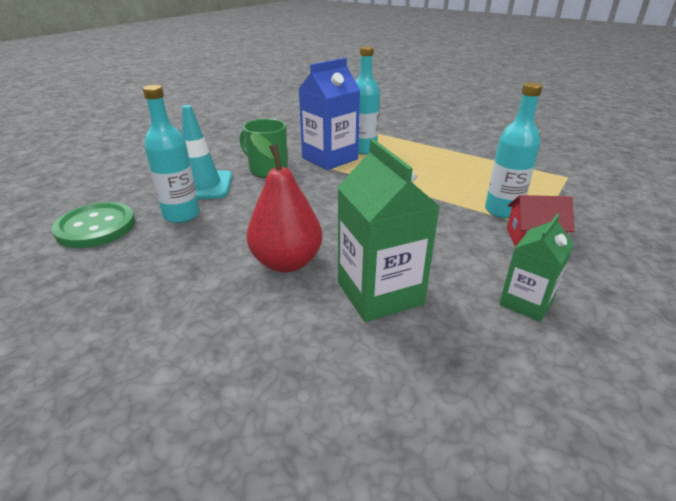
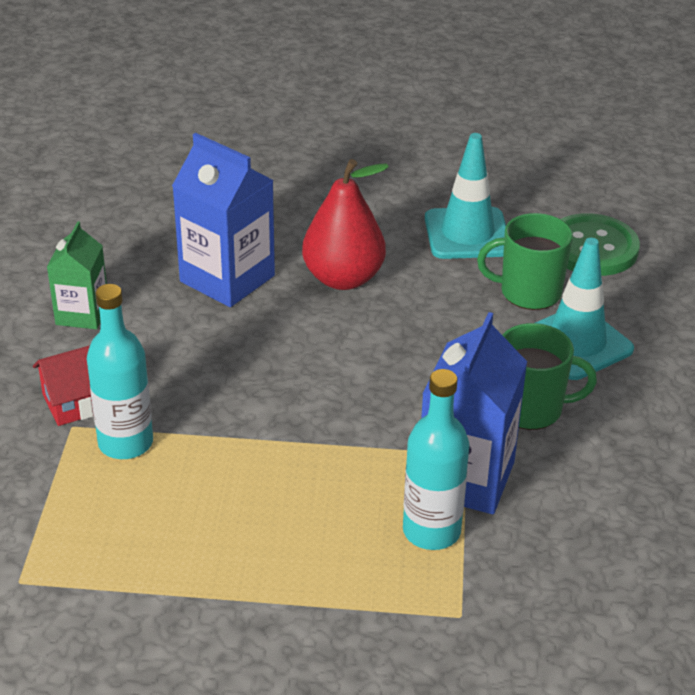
camera: 150 degrees right, 5 degrees up
(152, 265) = (467, 234): none -> turquoise traffic cone
(181, 215) = (528, 292): turquoise bottle -> green mug
(380, 293) = (227, 278): green carton -> blue carton

